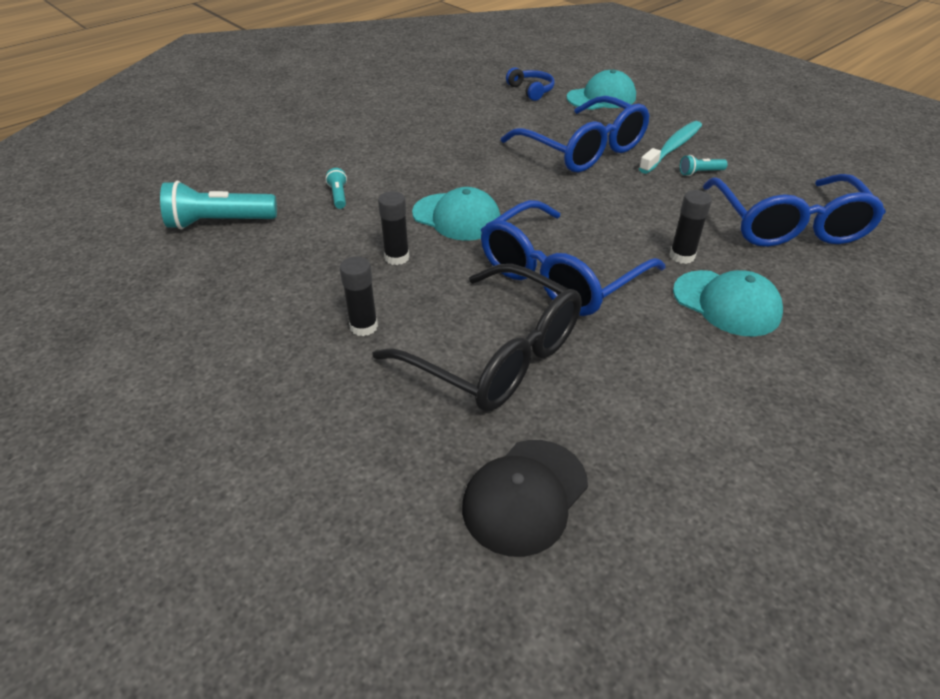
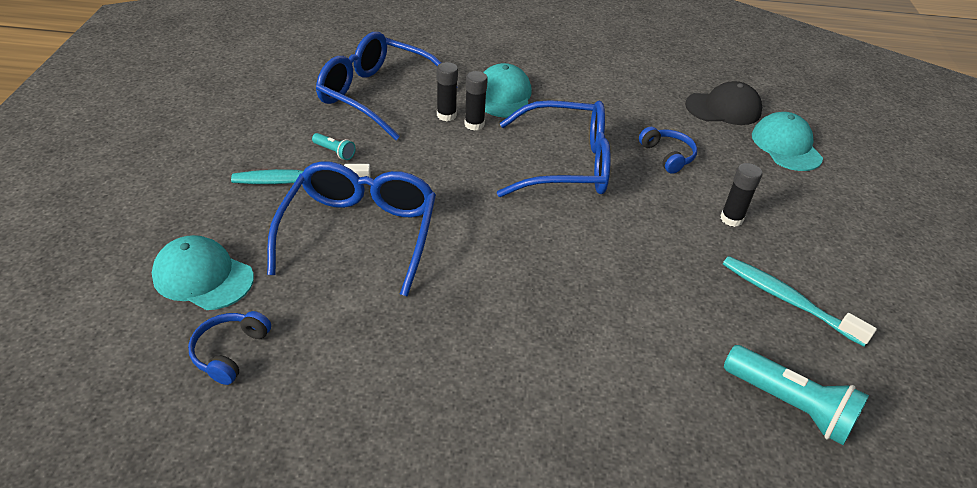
camera: 135 degrees left, 0 degrees up
(260, 286) = (788, 300): none -> turquoise toothbrush
(338, 196) = (642, 351): turquoise flashlight -> none
(397, 257) = (657, 250): black glue stick -> black glue stick (446, 115)
(456, 217) = (568, 250): turquoise cap -> turquoise cap (786, 146)
(494, 355) = (667, 156): black glasses -> blue headphones
(787, 225) = (377, 95): blue glasses -> blue glasses turned 105 degrees counterclockwise

